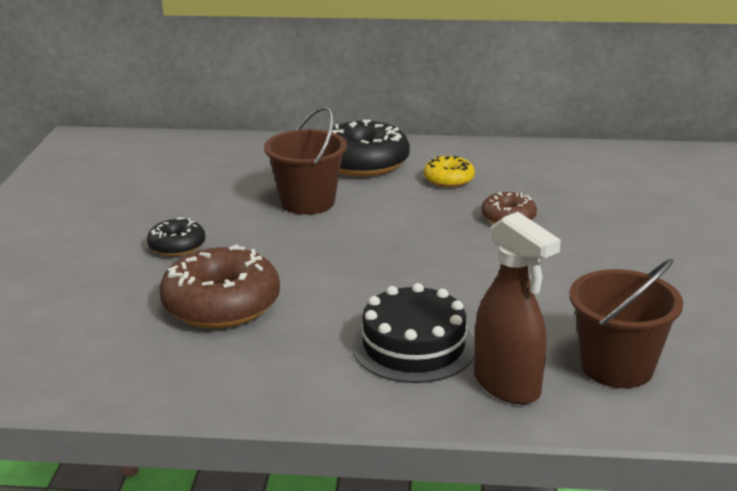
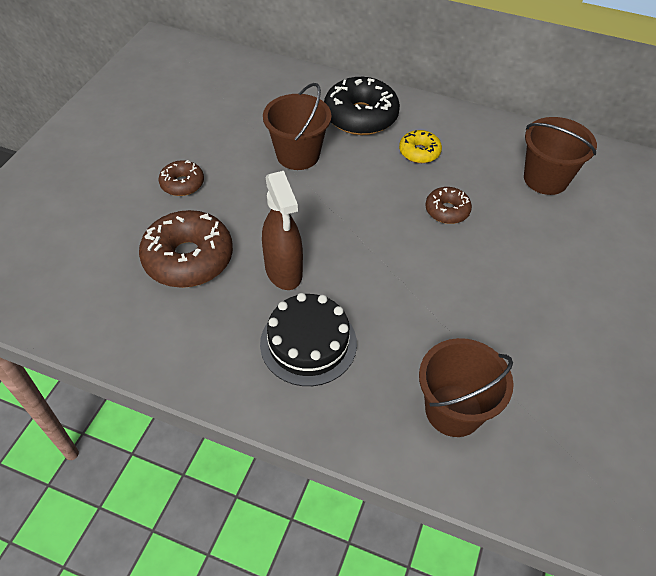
camera: 15 degrees right, 25 degrees up
(177, 246) = (182, 184): black donut -> brown donut
(507, 386) = (359, 407): brown spray bottle -> brown spray bottle (284, 271)
(600, 178) = (545, 179): none -> brown bucket

